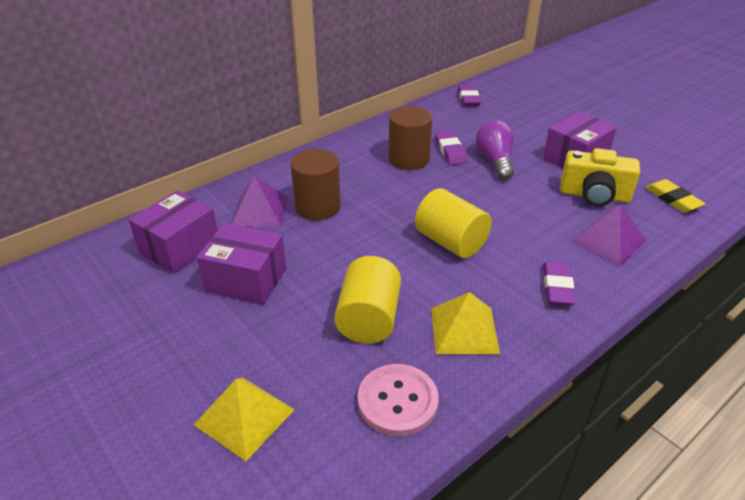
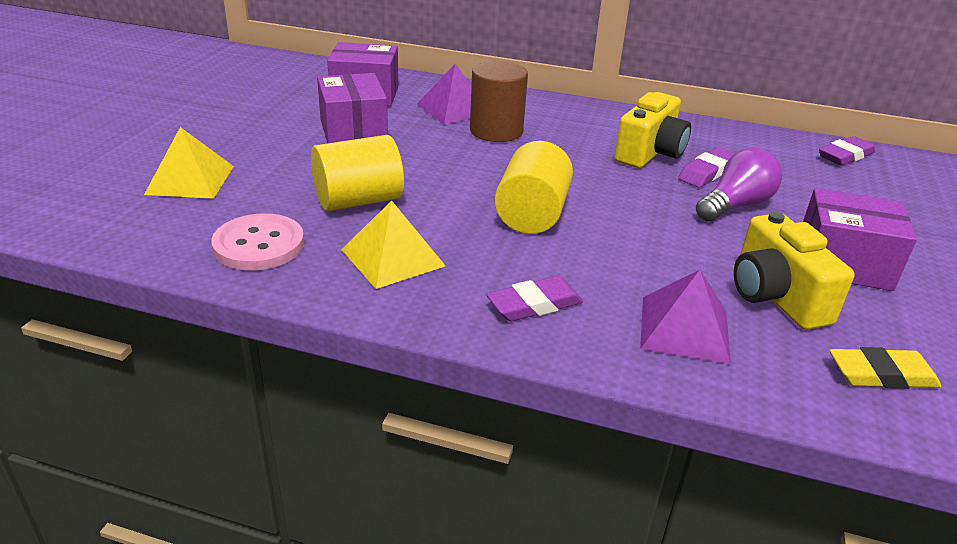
camera: 55 degrees right, 5 degrees down
(409, 159) = (650, 153): brown cylinder -> yellow camera
(673, 199) = (881, 375): yellow eraser -> yellow eraser turned 60 degrees clockwise

